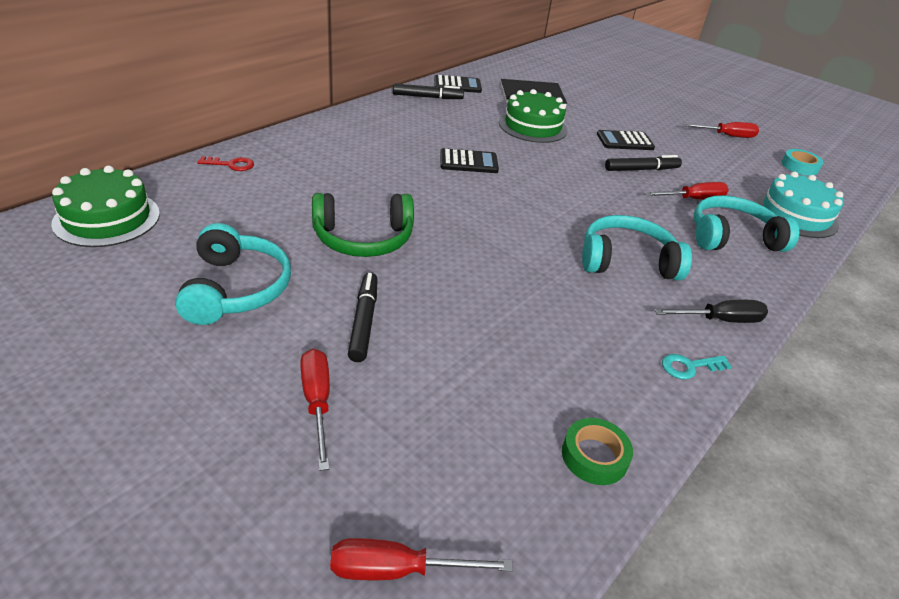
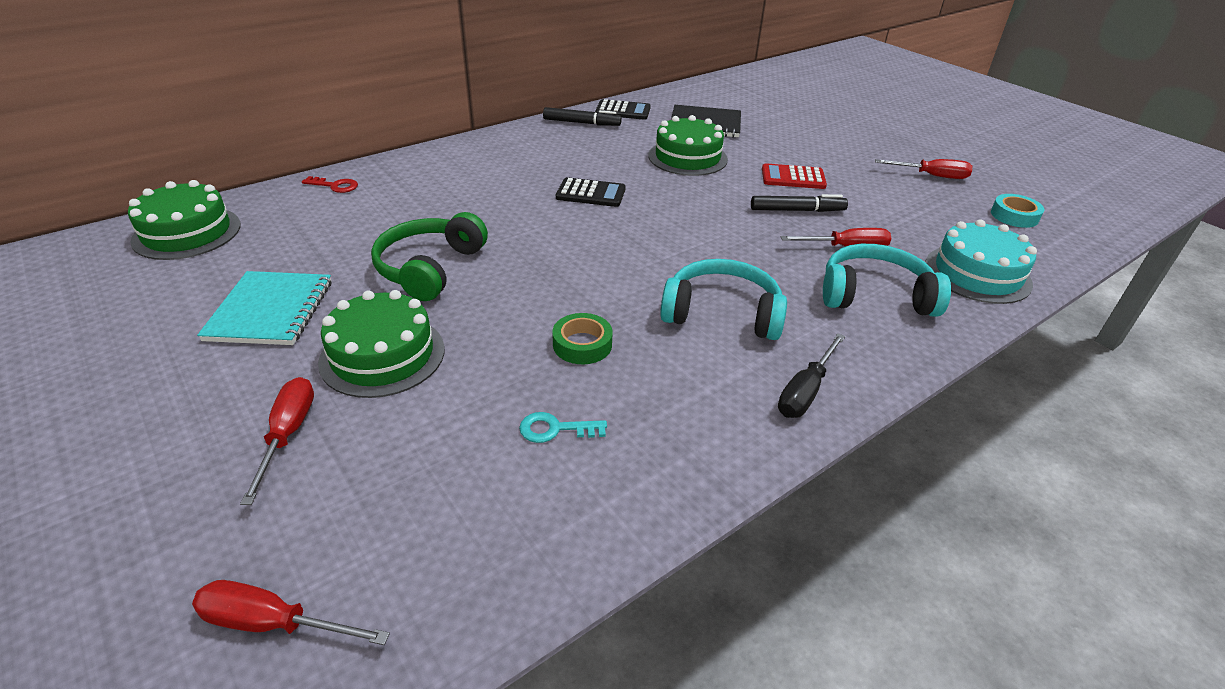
camera: 15 degrees right, 0 degrees up
(235, 289) = (270, 310): turquoise headphones -> turquoise notebook
(363, 238) = (430, 268): green headphones -> green headphones turned 105 degrees clockwise
(364, 321) = (382, 355): black marker -> green cake
(594, 456) = (562, 531): green tape -> green tape (582, 344)
(625, 141) = (793, 177): black calculator -> red calculator
(689, 367) = (736, 442): turquoise key -> turquoise key (555, 429)
(720, 320) = (805, 391): black screwdriver -> black screwdriver turned 120 degrees clockwise

